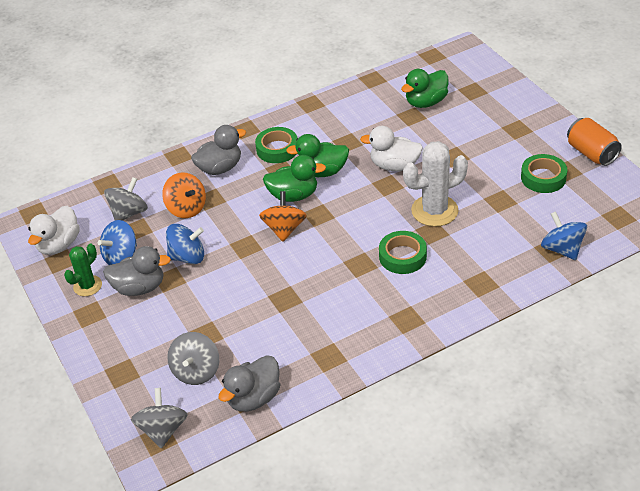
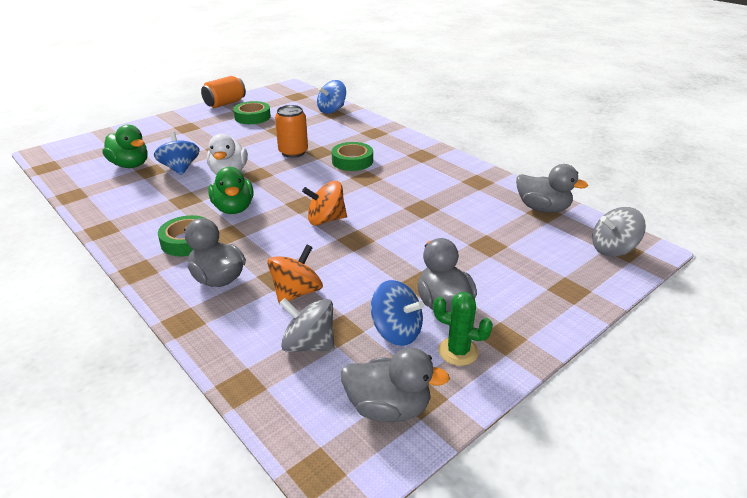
camera: 105 degrees left, 10 degrees down
(59, 245) = (388, 408): white duck -> grey duck
(187, 257) = (382, 276): blue spinning top -> blue spinning top (180, 168)
(196, 371) = (535, 242): grey spinning top -> none
(293, 195) = (272, 221): green duck -> none
(434, 211) = (293, 152): white cactus -> orange can

